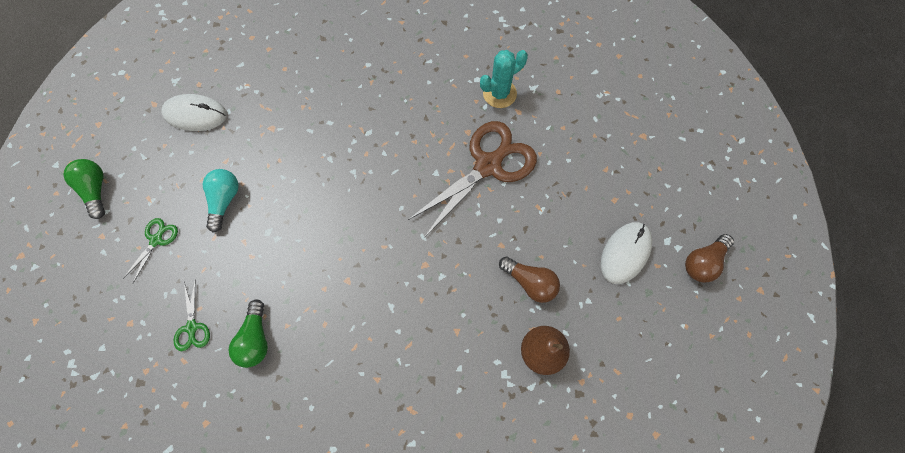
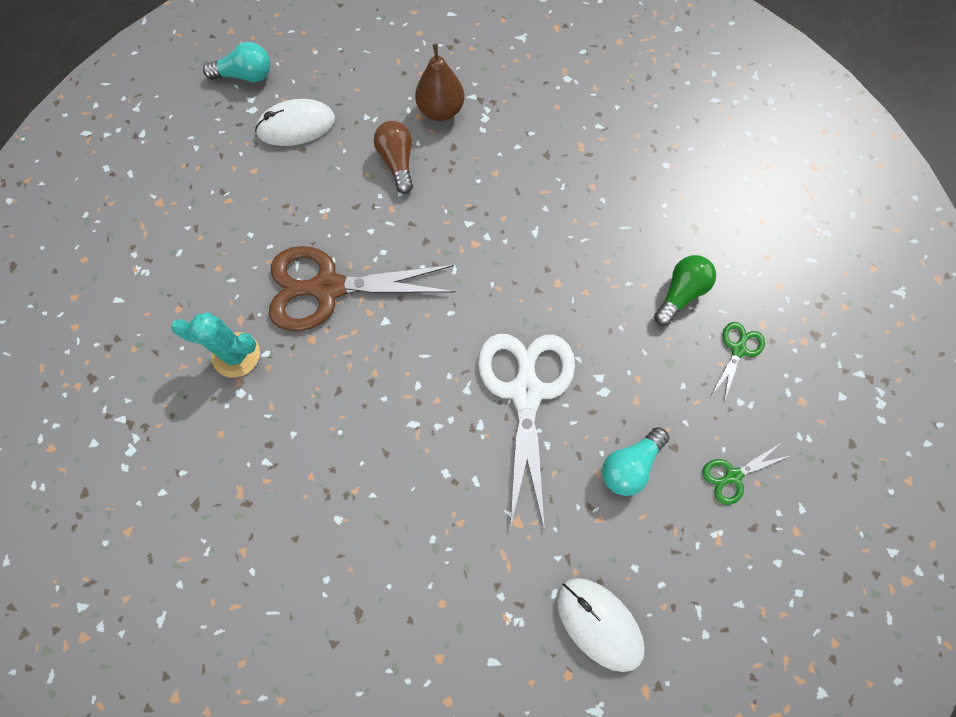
camera: 140 degrees left, 0 degrees up
(96, 190) = (780, 605): green light bulb -> none
(316, 196) = (526, 391): none -> white scissors
(703, 262) = (246, 76): brown light bulb -> turquoise light bulb

